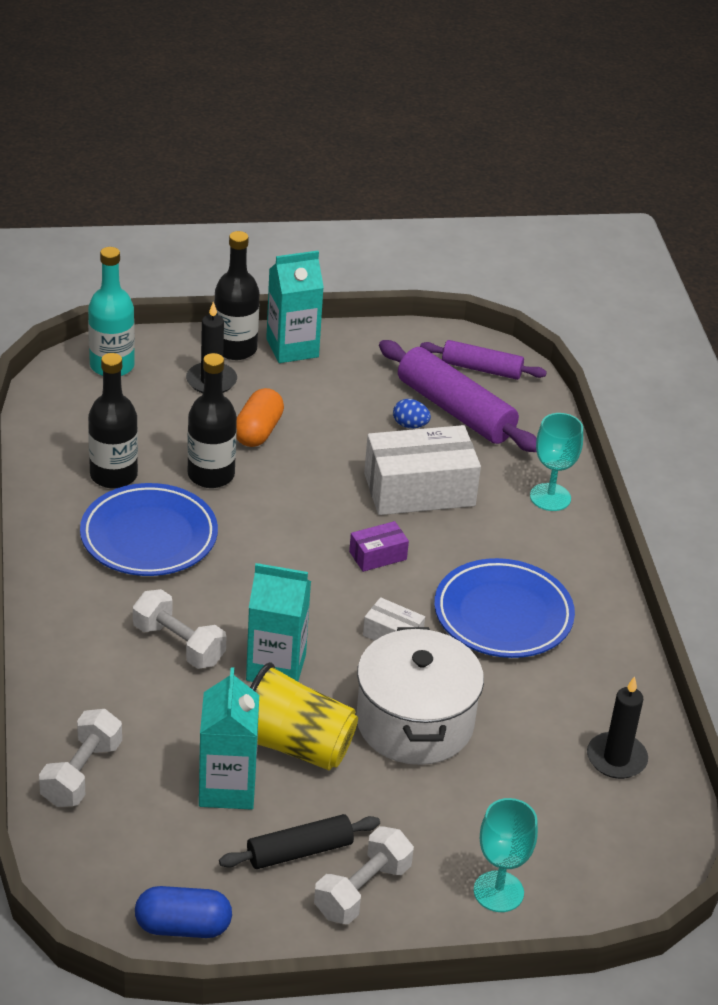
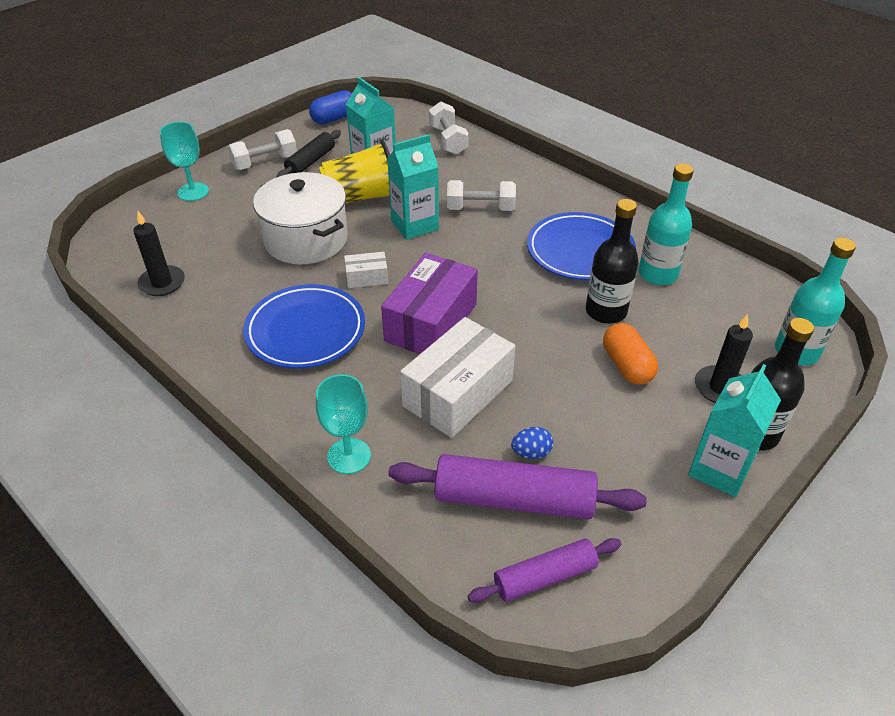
camera: 145 degrees right, 5 degrees up
(113, 475) = (658, 274): black bottle -> turquoise bottle
(362, 890) = (265, 162): white dumbbell -> white dumbbell turned 60 degrees clockwise
(377, 555) = (431, 322): purple box -> purple box, size x2.11

